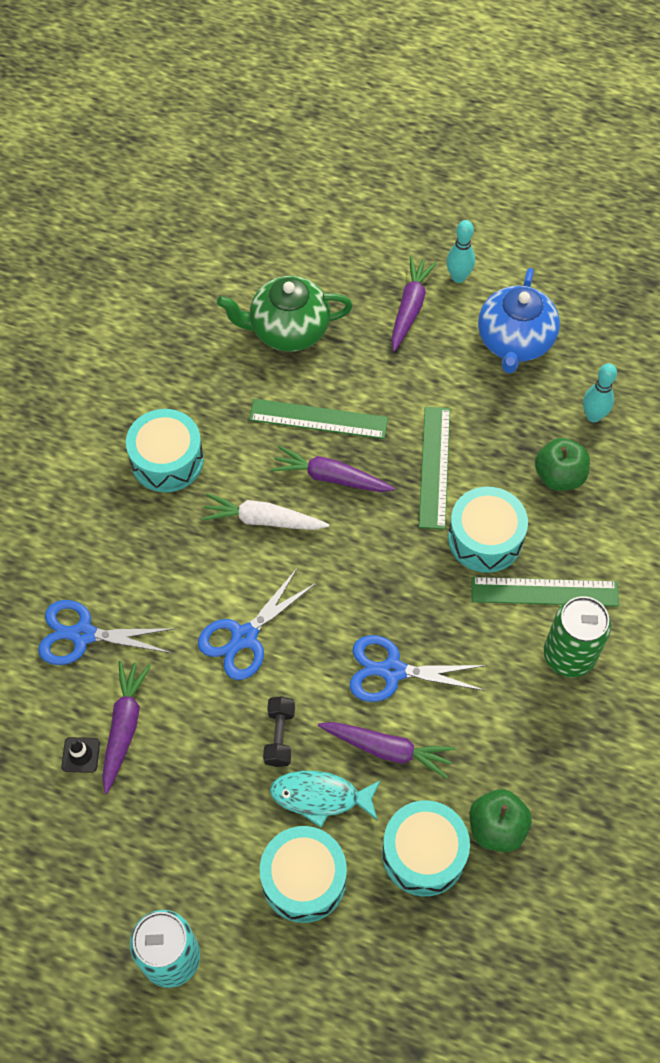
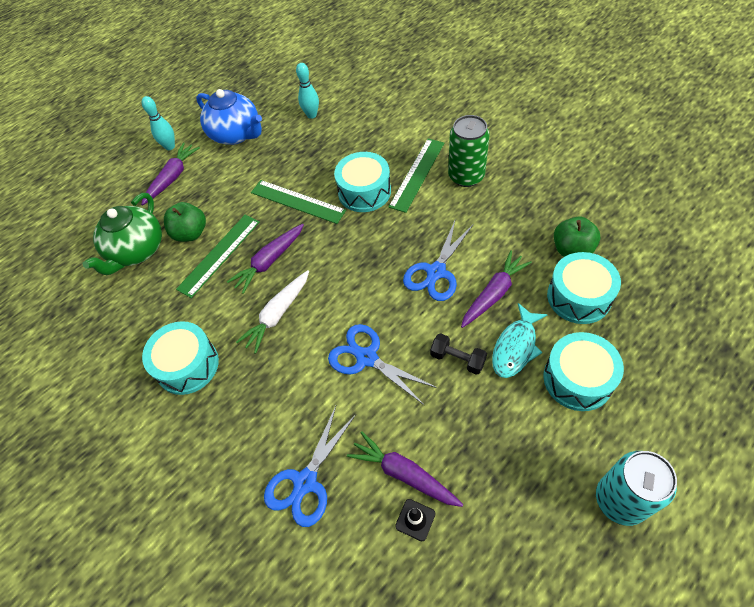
camera: 60 degrees left, 5 degrees down
(244, 637) = (366, 358): blue scissors -> blue scissors turned 150 degrees clockwise
(410, 308) = (172, 177): purple carrot -> purple carrot turned 75 degrees clockwise
(559, 476) = (342, 143): green apple -> green apple (190, 233)

